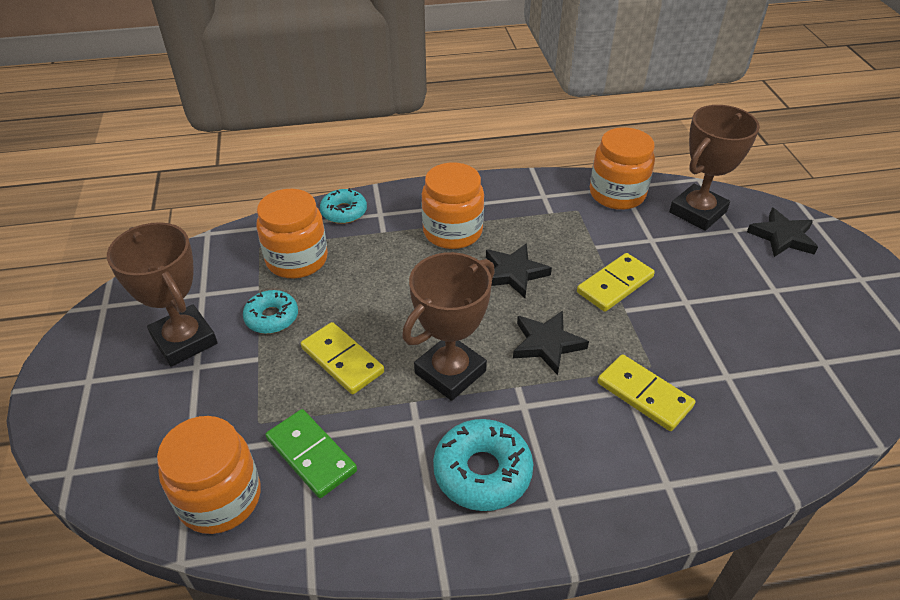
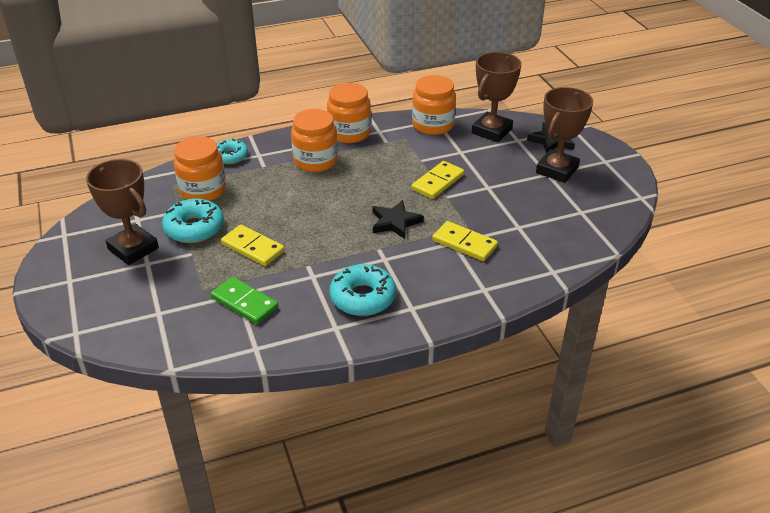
camera: 10 degrees left, 5 degrees down
(220, 498) = (188, 333): orange jar -> orange jar (349, 133)
(272, 317) = (194, 228): turquoise donut -> turquoise donut, size x1.52
(450, 372) = (330, 246): brown trophy -> brown trophy (557, 170)
(514, 273) = (365, 182): black star -> none

